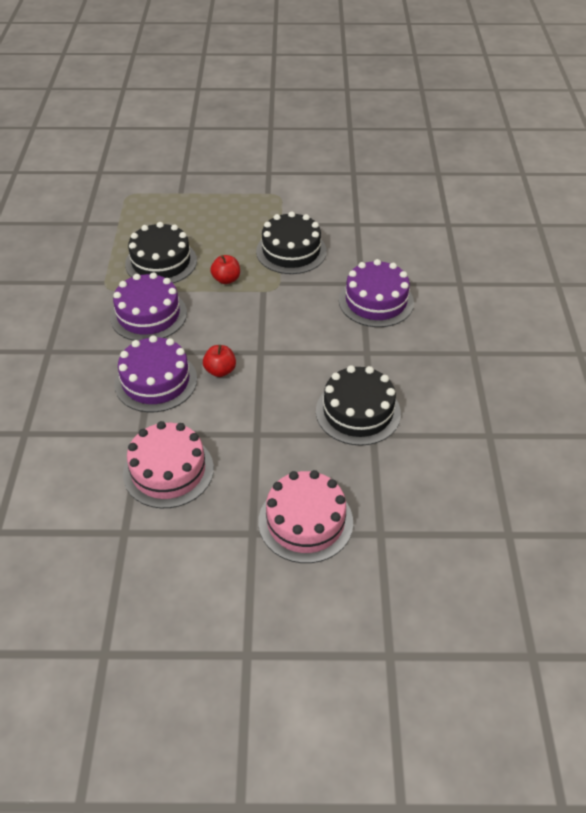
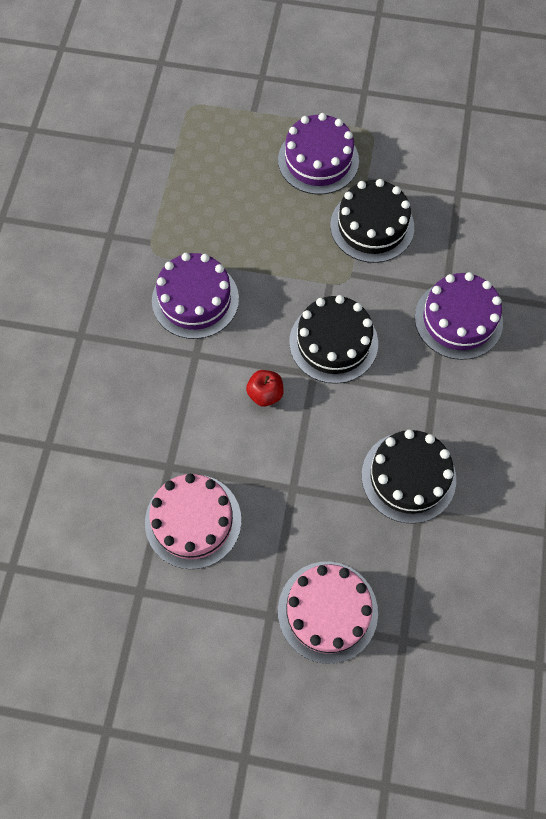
camera: 10 degrees right, 20 degrees up
(156, 381) = (193, 397): purple cake -> purple cake (318, 160)
(161, 262) = (218, 220): black cake -> black cake (333, 342)
(226, 279) = (290, 259): red apple -> none

